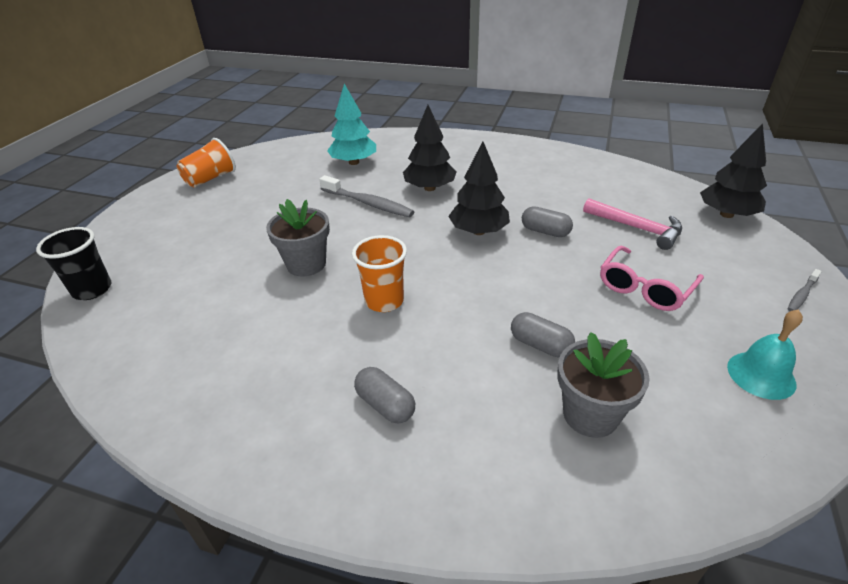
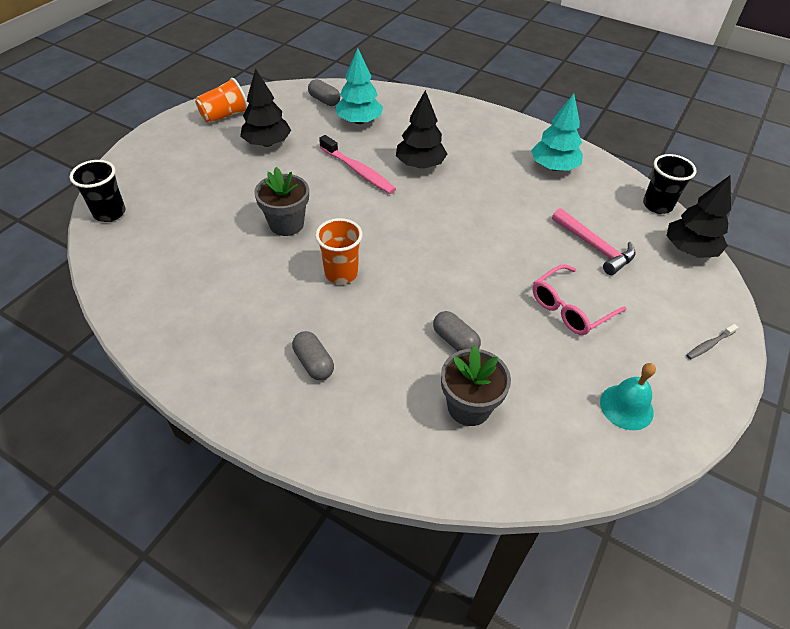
camera: 10 degrees right, 10 degrees up
(368, 203) = (358, 171): grey toothbrush -> pink toothbrush
(478, 231) = (447, 221): black tree -> black tree (267, 143)
(545, 231) = (507, 233): grey capsule -> grey capsule (324, 100)
(560, 169) = (553, 167): none -> turquoise tree
(674, 184) = (657, 205): none -> black cup

